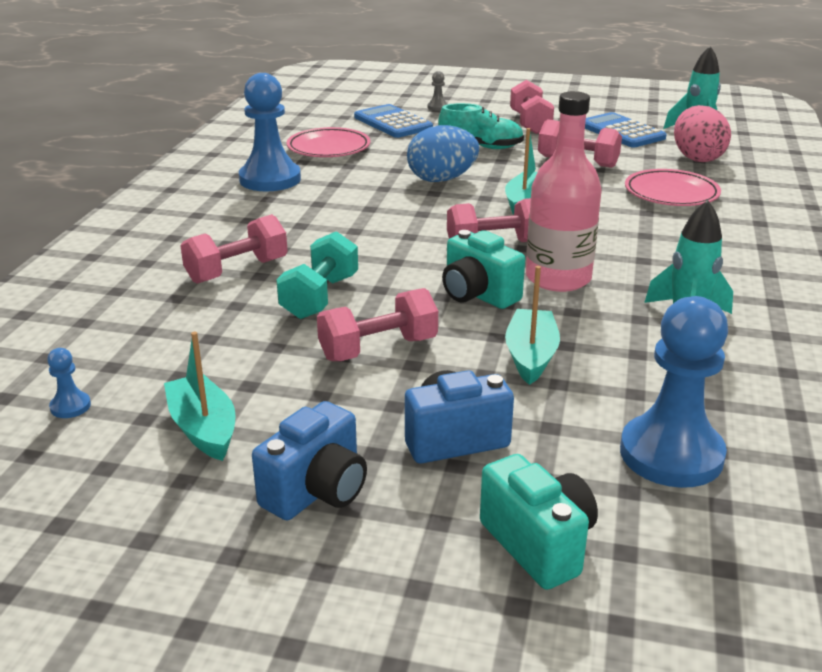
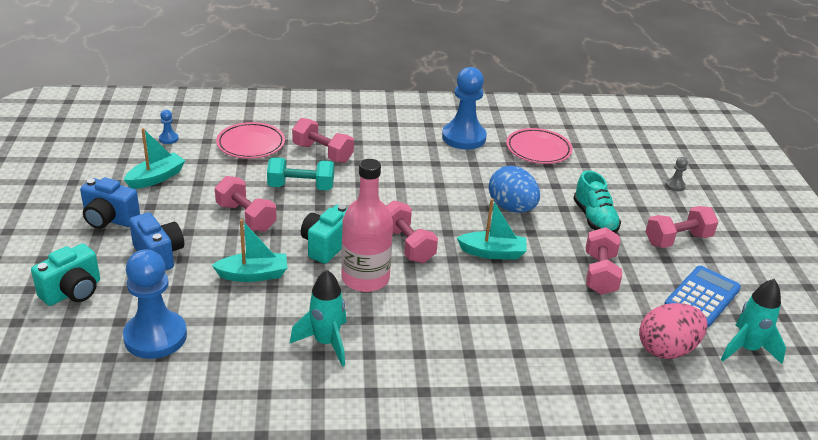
camera: 70 degrees right, 5 degrees up
(393, 123) = (616, 169): blue calculator -> none
(671, 193) = (561, 333): pink plate -> pink plate (251, 144)

